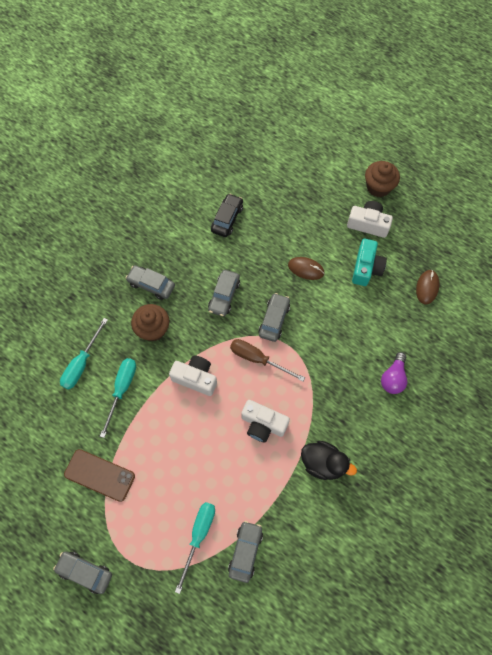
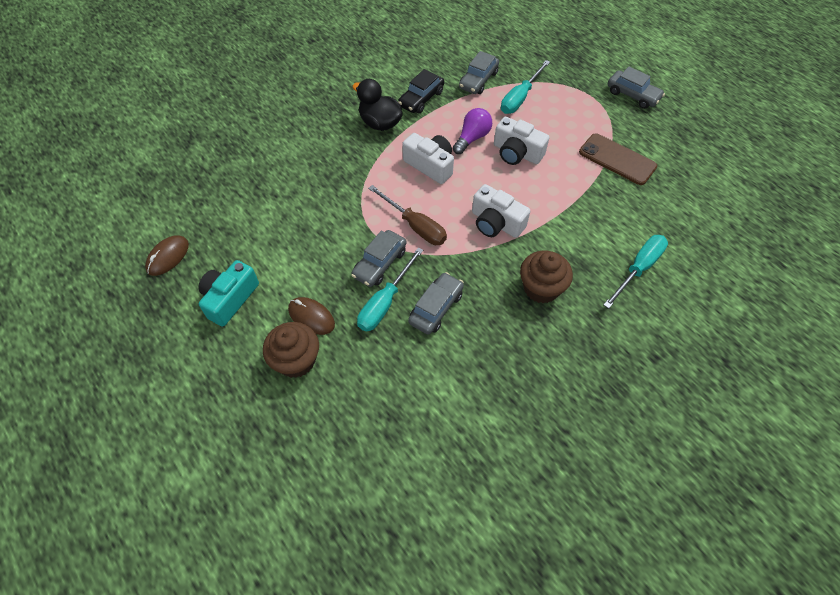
camera: 165 degrees left, 10 degrees down
(122, 390) = (588, 230): turquoise screwdriver -> turquoise screwdriver (385, 302)
(151, 285) = (536, 347): grey car -> none
(227, 219) = (399, 423): black car -> black car (421, 99)
(368, 224) = (191, 360): white camera -> white camera (517, 153)
(378, 187) = (139, 417): brown cupcake -> brown cupcake (296, 360)
(393, 378) = (268, 175): purple light bulb -> purple light bulb (472, 138)

